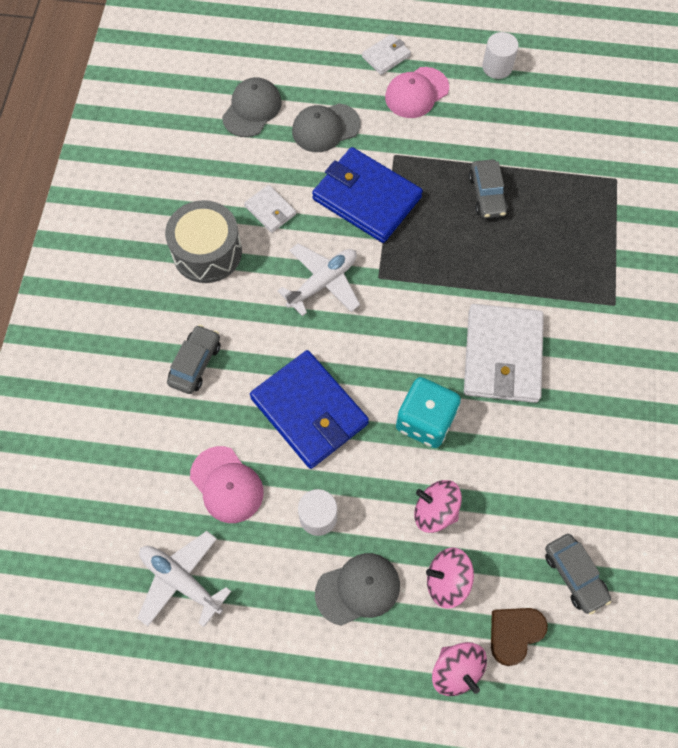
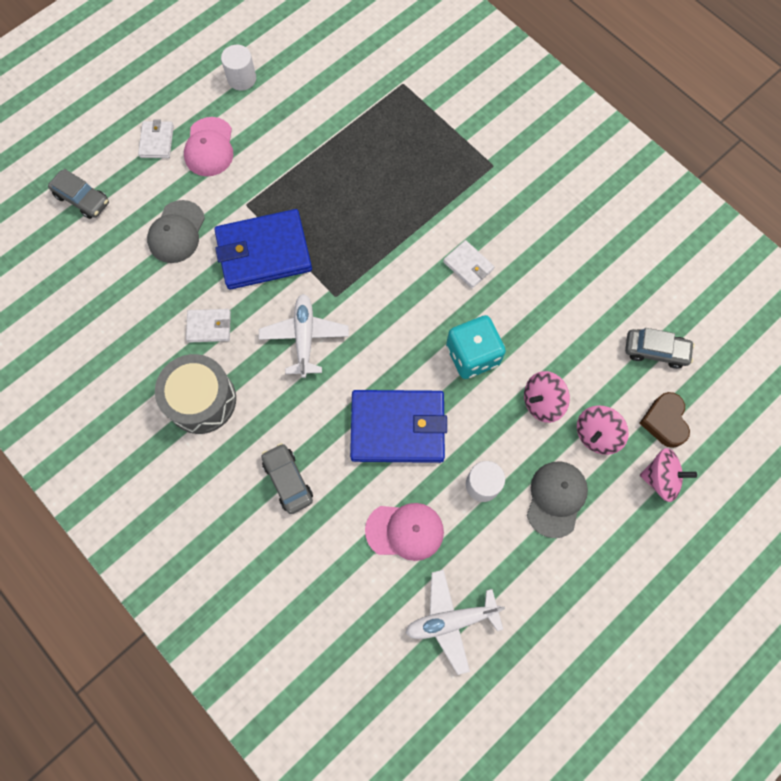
camera: 50 degrees left, 5 degrees up
(252, 109) = (107, 270): grey cap -> none
(487, 194) = (337, 172): grey car -> grey car (82, 199)
(502, 355) = (468, 265): white wallet -> white wallet, size x0.48

